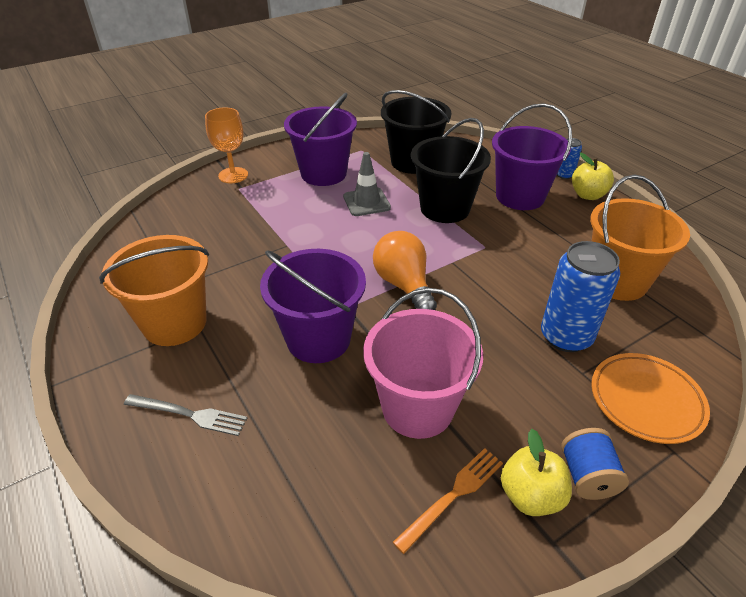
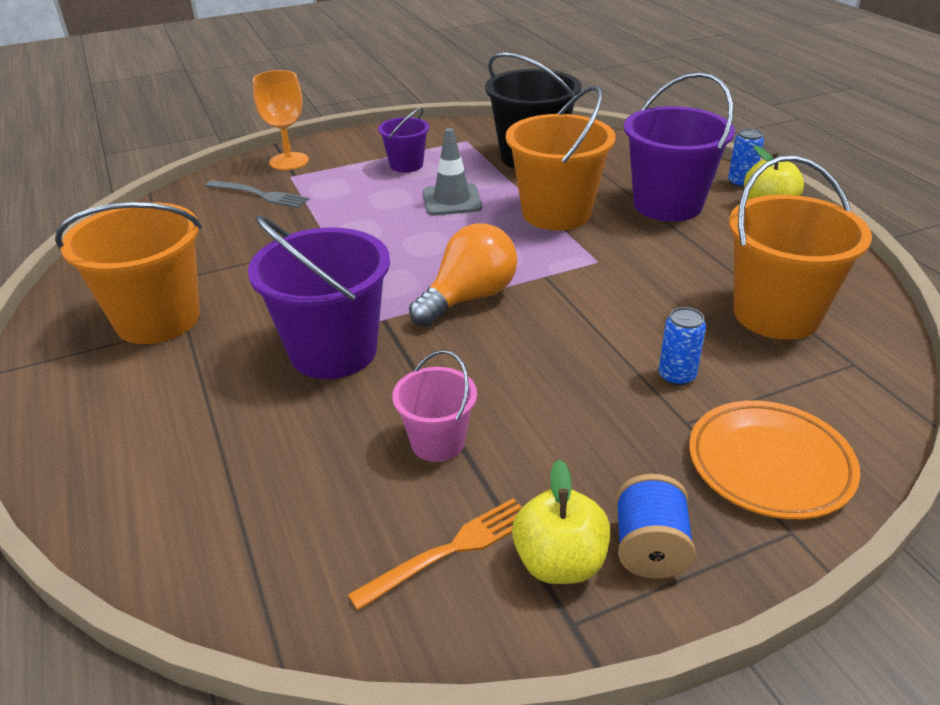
camera: 10 degrees right, 5 degrees down
(189, 414) = (140, 422): grey fork -> grey fork (260, 195)
(323, 173) = (406, 165): purple bucket -> purple bucket, size x0.54
(404, 285) = (469, 298): orange light bulb -> orange light bulb turned 60 degrees clockwise
(417, 407) = (438, 442): pink bucket -> pink bucket, size x0.54
(445, 208) = (556, 213): black bucket -> orange bucket
(566, 336) = (676, 376): blue can -> blue can, size x0.50

